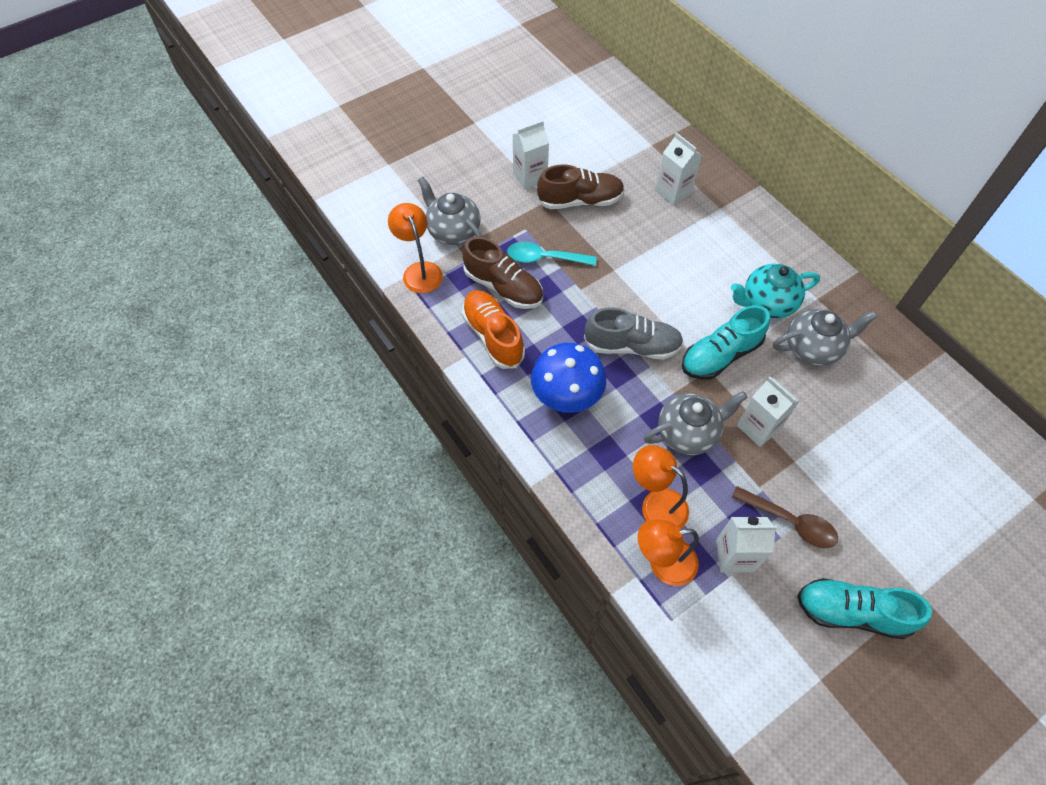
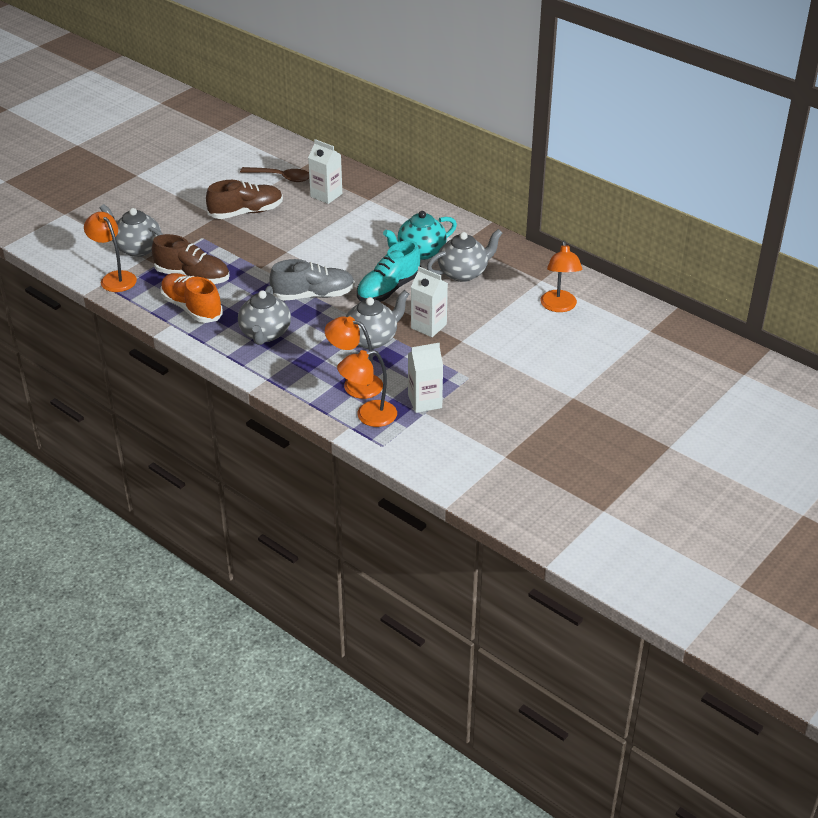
camera: 15 degrees left, 20 degrees down
(530, 177) = (197, 204): white carton -> none
(544, 258) = (224, 253): turquoise spoon -> none
(566, 396) = (265, 334): blue mushroom -> grey teapot
(790, 522) = (465, 375): brown spoon -> brown spoon (281, 177)
(852, 612) = (522, 416): turquoise shoe -> none
(922, 430) = (559, 306): none -> orange lamp

